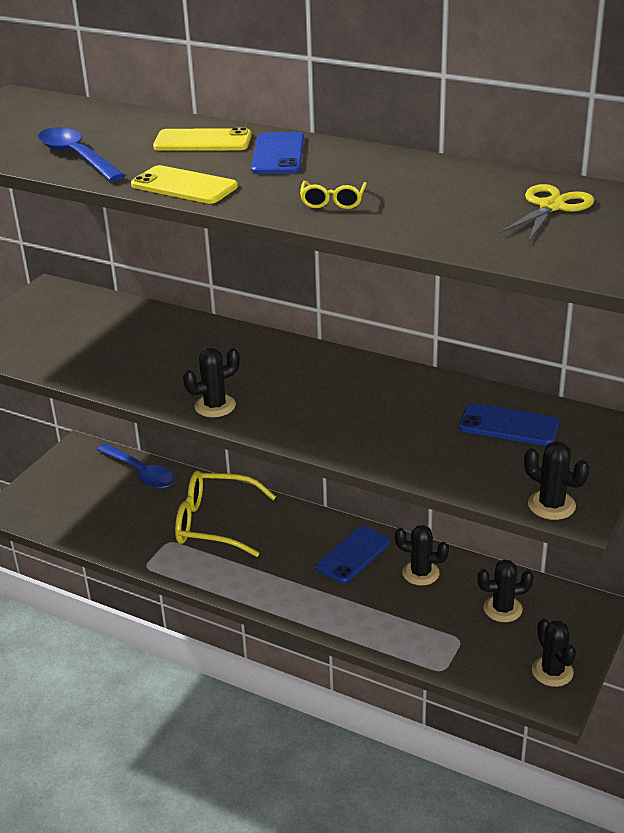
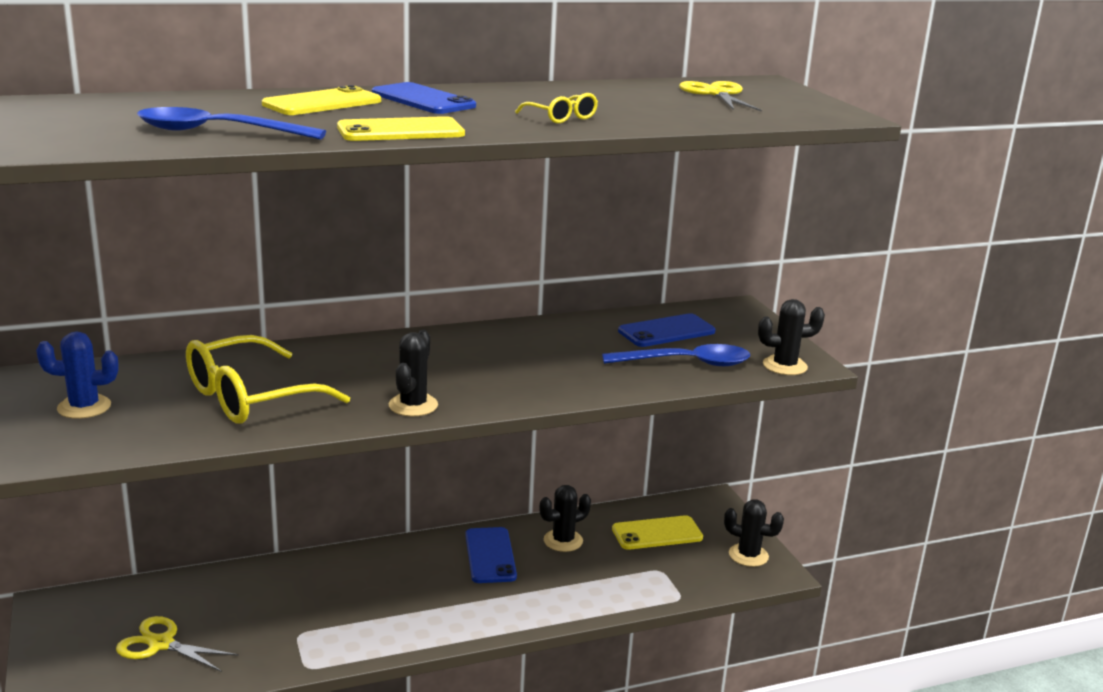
camera: 50 degrees left, 10 degrees down
(50, 324) = (84, 407): none -> blue cactus
(97, 504) = (161, 644): none -> yellow scissors
(141, 473) = (171, 592): blue spoon -> blue spoon (686, 363)
(214, 523) = (322, 596): yellow glasses -> yellow glasses (250, 397)
(502, 609) = (657, 533): black cactus -> yellow phone

